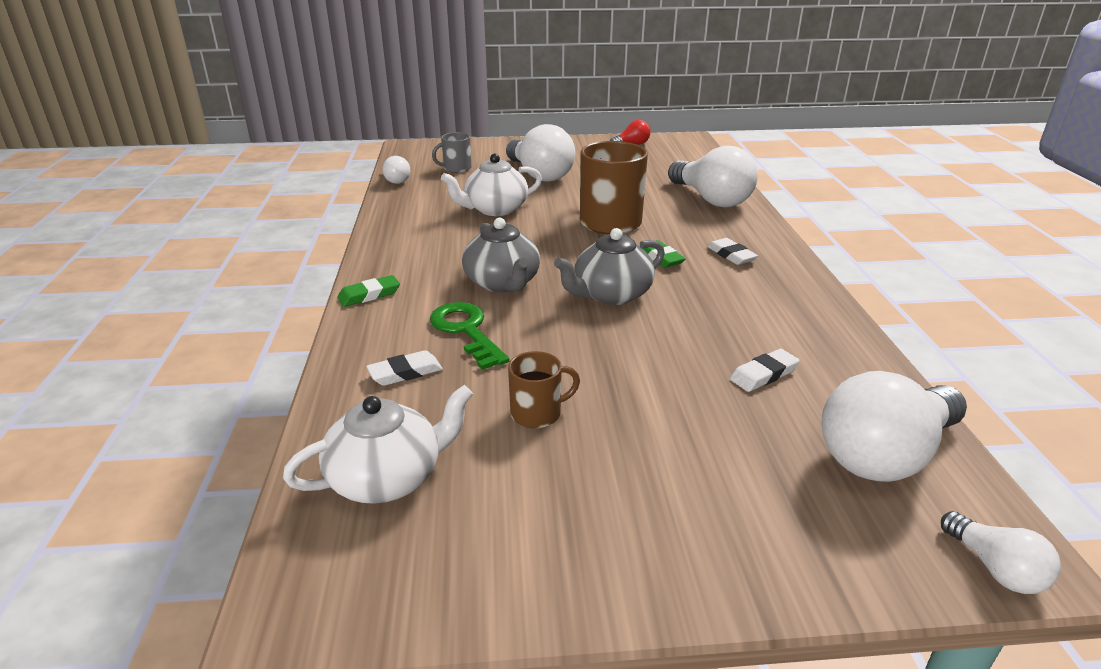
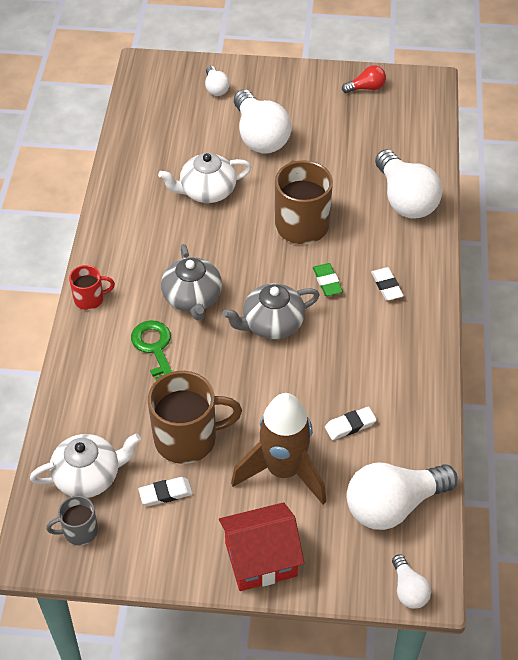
camera: 10 degrees right, 20 degrees up
(369, 295) = (90, 299): green eraser -> red mug
(396, 180) = (126, 130): white light bulb -> white light bulb (216, 88)
(405, 372) = (108, 388): white eraser -> white eraser (165, 493)
(456, 168) = (184, 115): grey mug -> grey mug (79, 531)
(537, 413) = (187, 438): brown mug -> brown mug, size x1.92
(697, 434) = (283, 471): none -> brown rocket
(719, 558) = (260, 559): none -> red house

